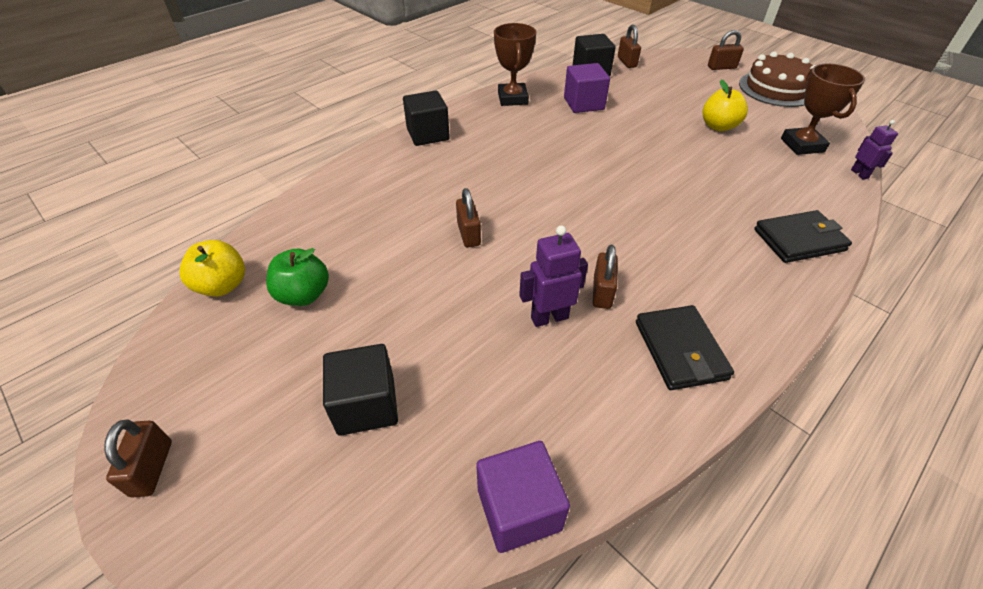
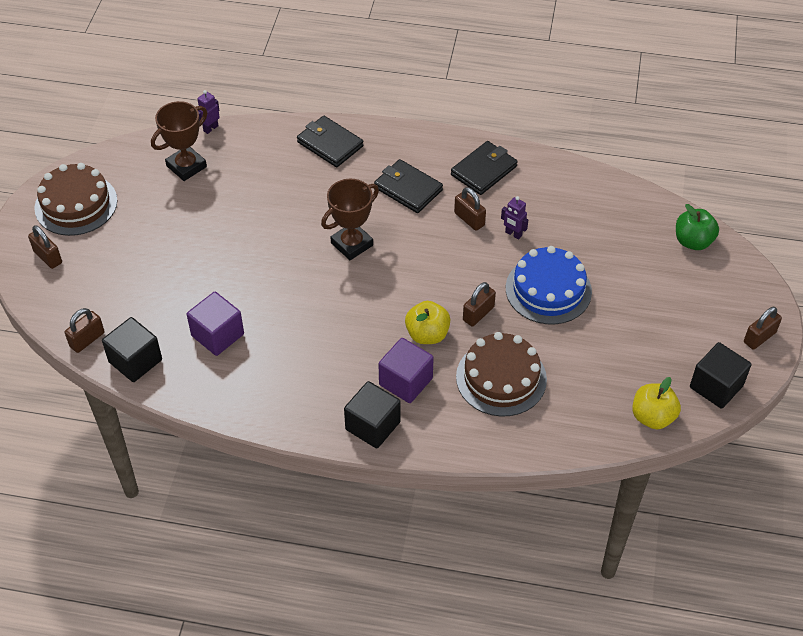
camera: 125 degrees left, 5 degrees up
(304, 295) = (614, 365): green apple -> green apple (693, 241)
(366, 405) = (645, 278): black cube -> black cube (716, 386)
(387, 213) = (501, 378): none -> brown cake
(444, 300) = (548, 290): none -> blue cake
(512, 98) = (250, 398): brown trophy -> brown trophy (352, 244)
(519, 509) = (632, 193): purple cube -> purple cube (405, 381)
(549, 317) = (513, 234): purple robot -> purple robot, size x0.65
(602, 292) = (469, 219): brown padlock -> brown padlock turned 75 degrees clockwise
(686, 267) = (408, 189): none -> black wallet
(718, 126) = (191, 224): yellow apple -> yellow apple (427, 334)

